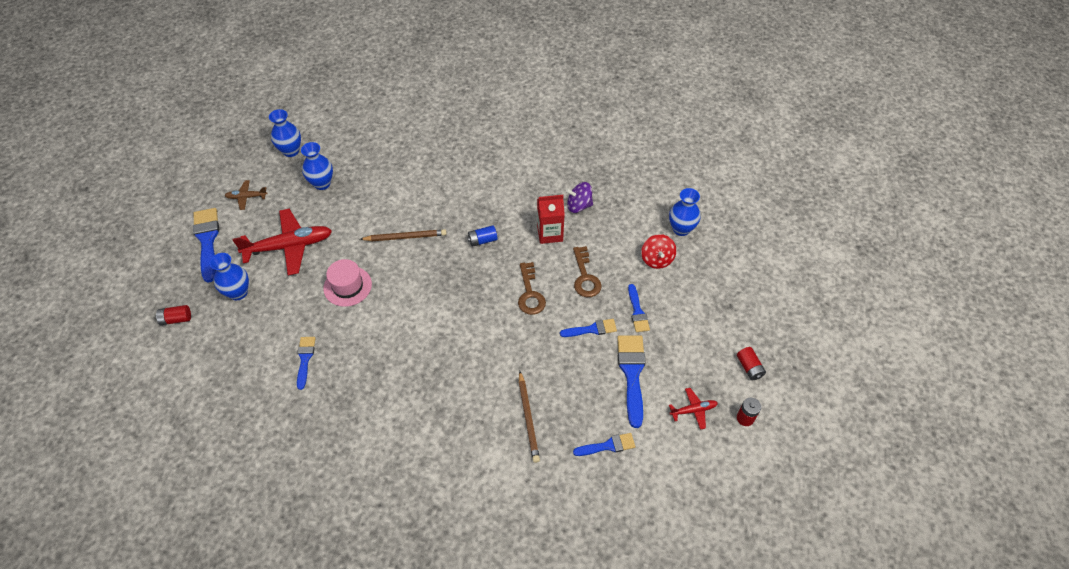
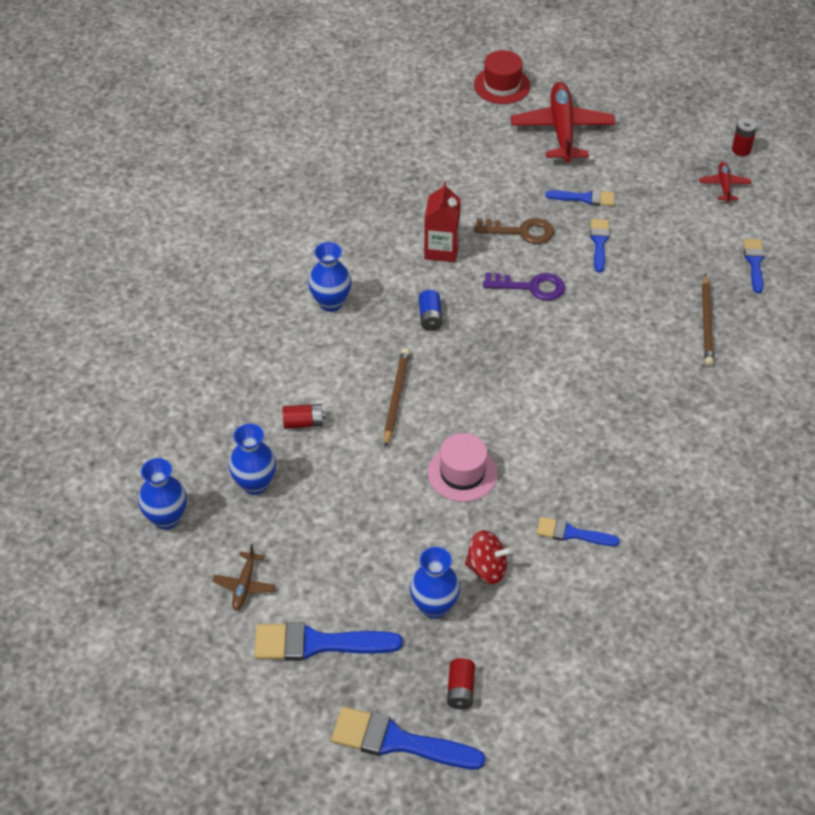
camera: 75 degrees left, 5 degrees down
(288, 246) = (366, 537): red plane -> red plane (562, 130)
(528, 418) = (706, 322): brown pencil -> brown pencil turned 90 degrees clockwise
(530, 294) = (531, 287): brown key -> purple key
(579, 206) = (405, 213): purple spinning top -> none
(632, 374) = (668, 222): blue brush -> blue brush (397, 741)
(657, 259) = (514, 164): red spinning top -> red spinning top (487, 568)
(681, 229) = (476, 132): blue vase -> blue vase (331, 302)
(742, 235) = (502, 85): none -> red hat
(749, 367) = (681, 130): red battery -> red battery (303, 423)

